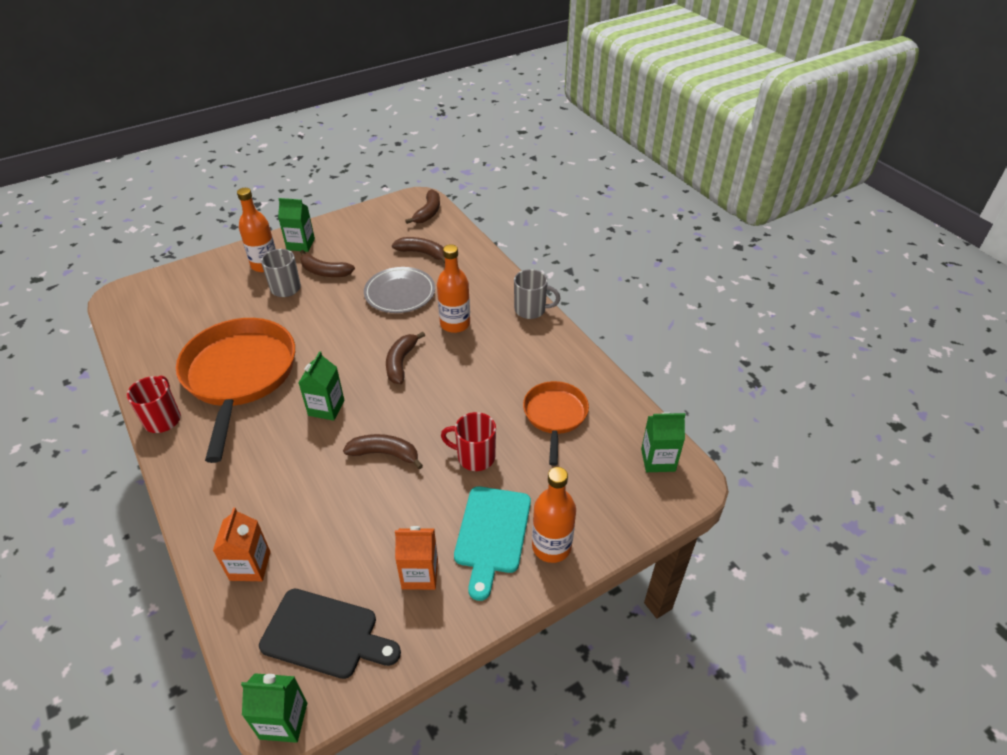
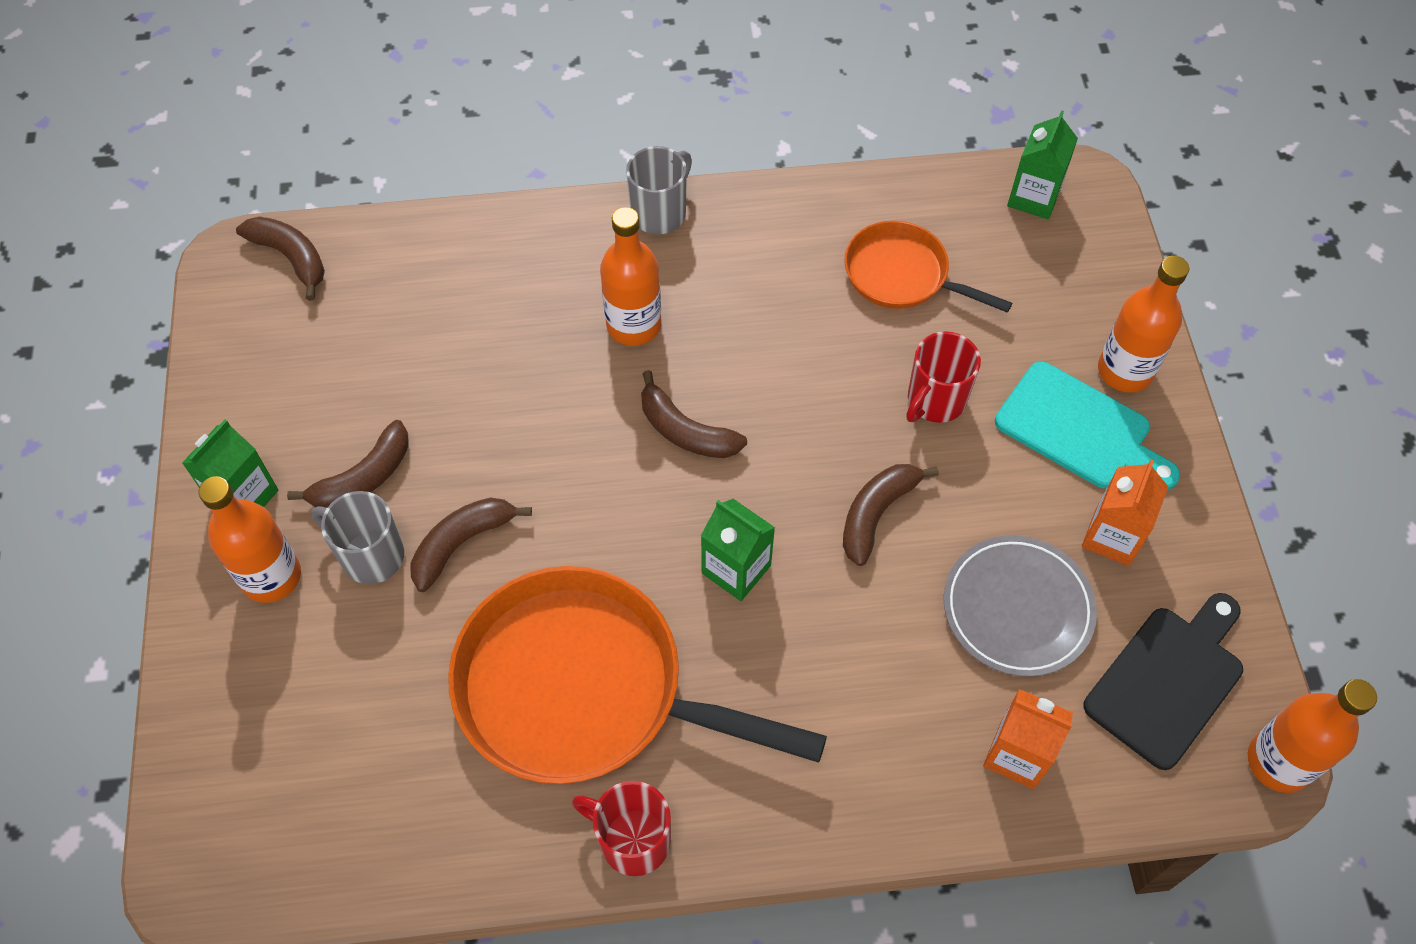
camera: 65 degrees left, 15 degrees up
(283, 720) = (1278, 762): green carton -> orange bottle
(400, 293) = (504, 377): grey plate -> grey plate (1017, 608)
(422, 253) = (411, 307): brown banana -> brown banana (461, 543)

